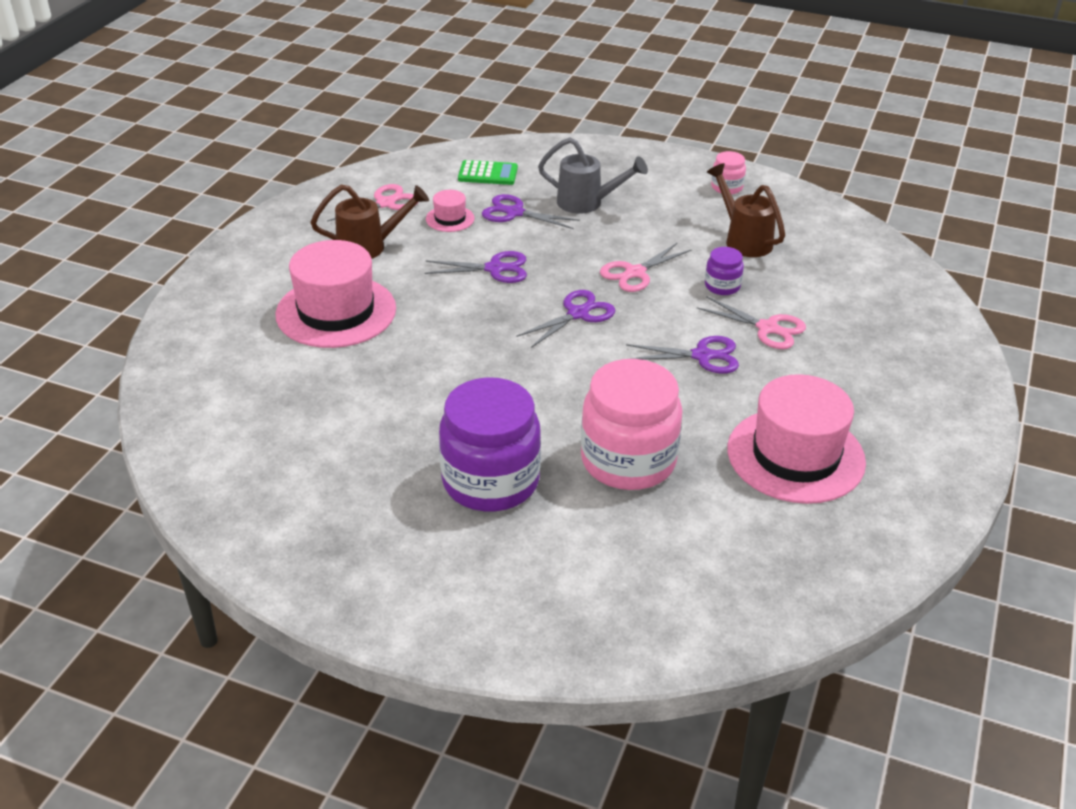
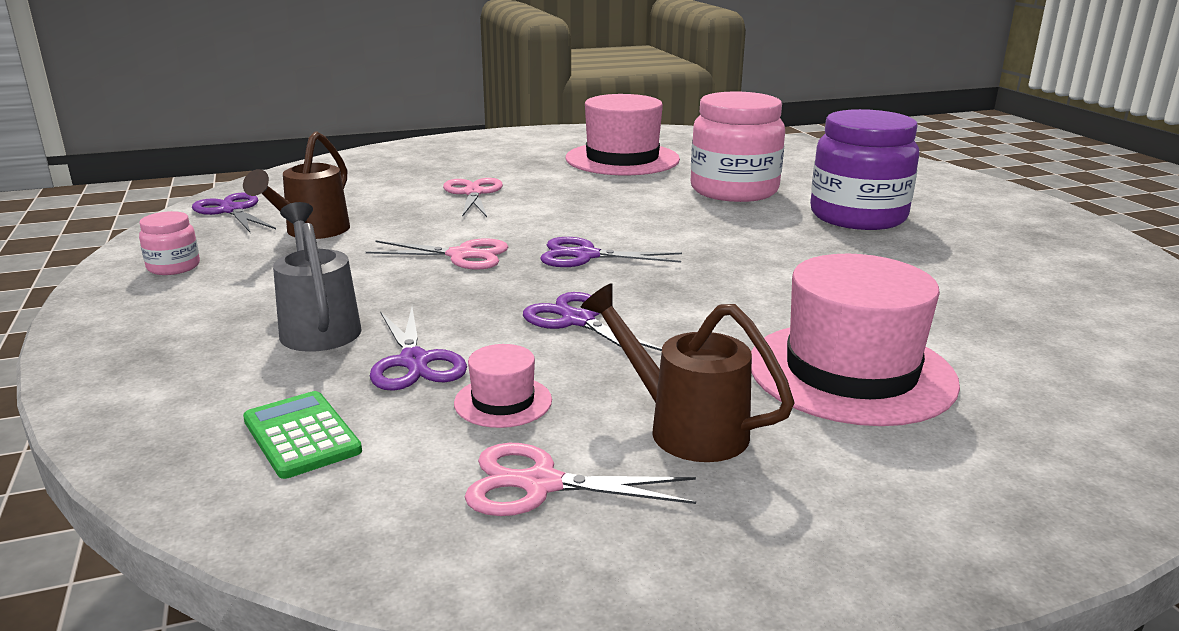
camera: 130 degrees left, 15 degrees down
(702, 356) = (558, 201): purple scissors -> purple scissors (232, 210)
(722, 286) = (426, 220): purple jar -> none

